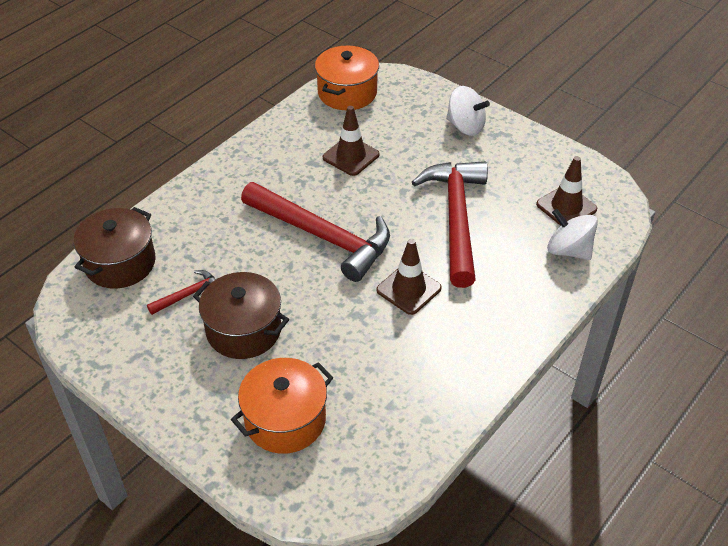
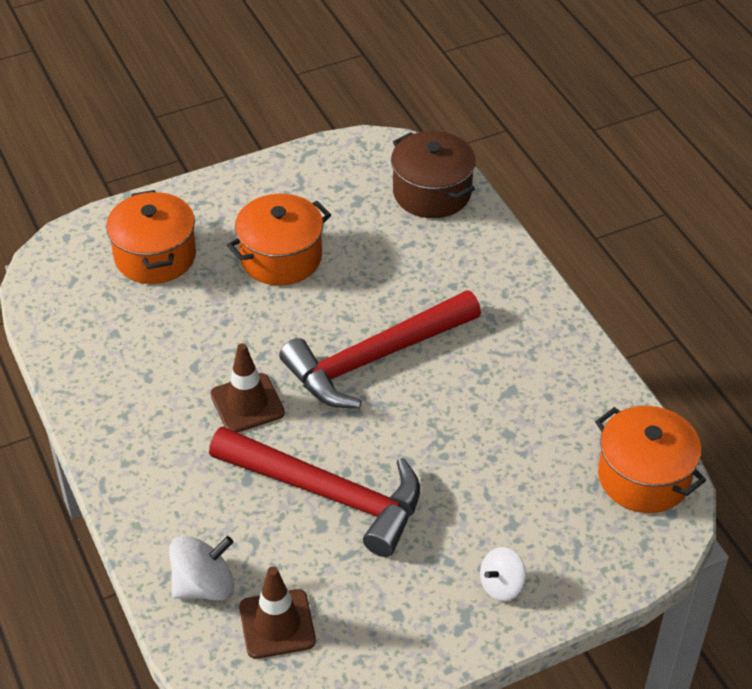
camera: 115 degrees right, 0 degrees up
(188, 294) = (356, 230): red hammer -> none
(244, 330) = (281, 258): brown pot -> orange pot
(351, 156) = (503, 433): brown traffic cone -> none
(465, 126) = (501, 585): white spinning top -> white spinning top, size x0.67

